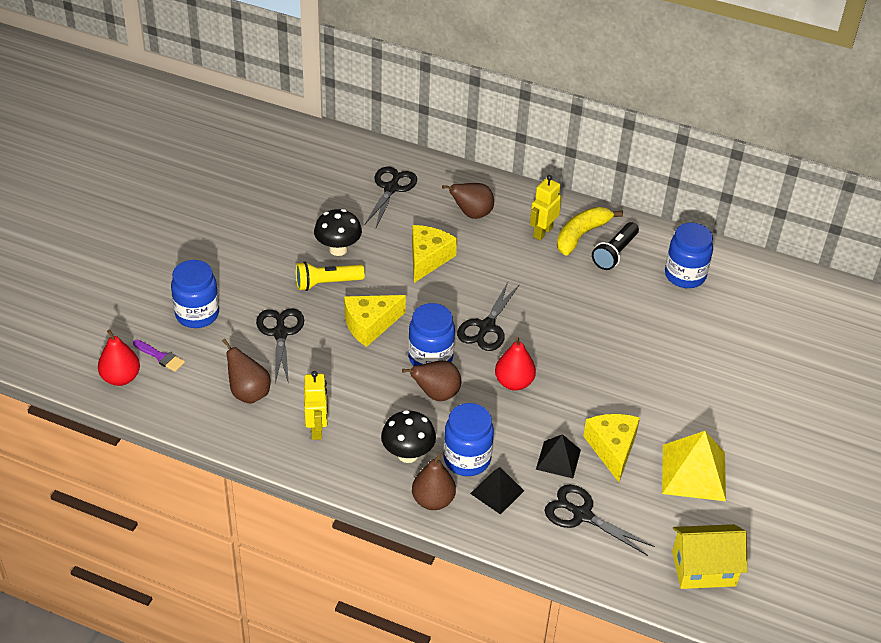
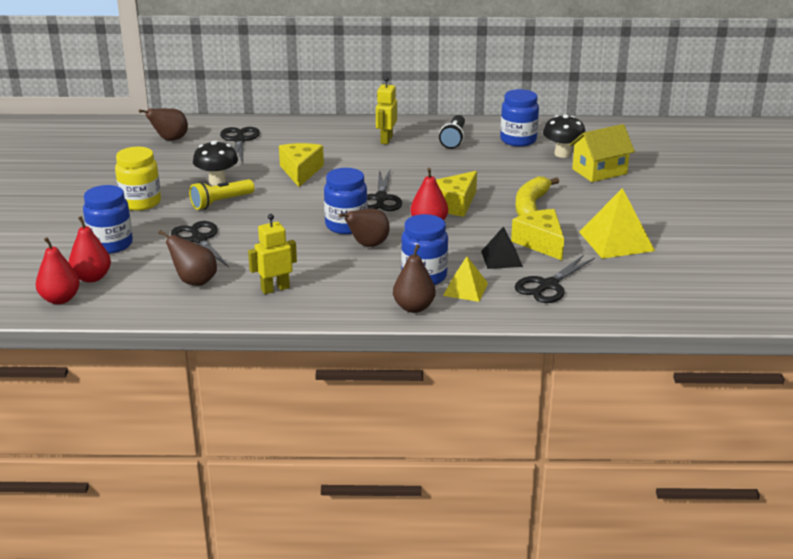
camera: 20 degrees left, 15 degrees down
(160, 357) = (92, 277): purple brush -> red pear
(251, 260) = (140, 203): none -> yellow jar
(317, 429) = (275, 289): yellow robot -> yellow robot turned 90 degrees counterclockwise
(370, 325) = (278, 218): yellow cheese -> yellow cheese (454, 204)
(408, 454) = (370, 285): black mushroom -> black mushroom (562, 154)
(471, 214) = (319, 141): brown pear -> brown pear (170, 139)
(497, 492) = (465, 289): black pyramid -> yellow pyramid
(581, 235) = (419, 135): yellow banana -> yellow banana (531, 205)
(582, 515) = (548, 285): black scissors -> black scissors turned 60 degrees counterclockwise
(703, 569) = (671, 292): yellow house -> yellow house (599, 171)

